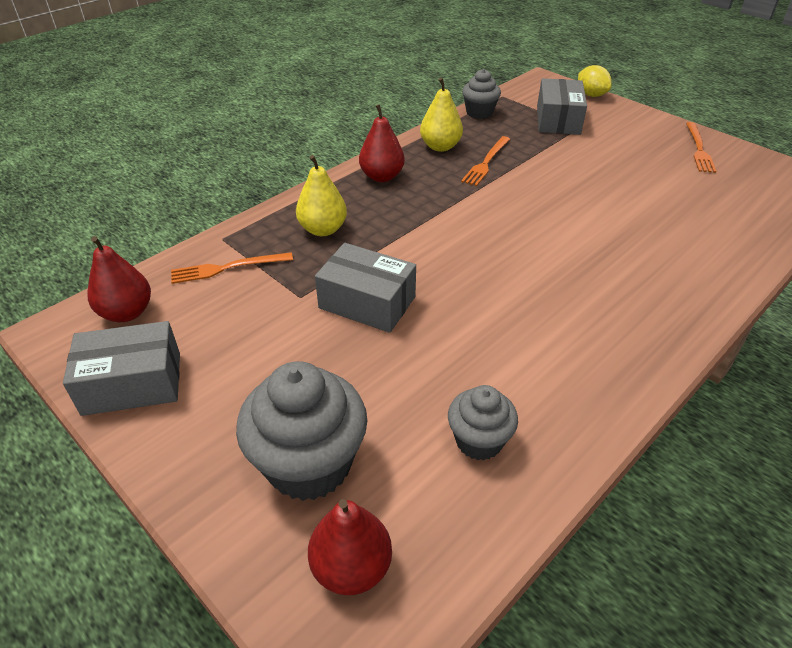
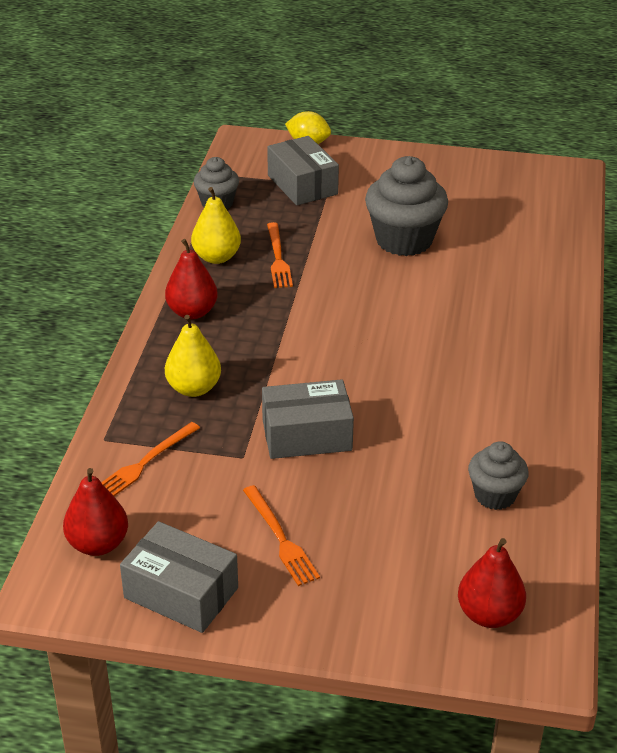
camera: 35 degrees left, 5 degrees down
(132, 383) = (181, 593): grey box -> grey box turned 75 degrees clockwise
(309, 464) = (393, 572): grey cupcake -> grey cupcake (404, 240)
(699, 149) = (453, 173): orange fork -> orange fork (280, 538)

